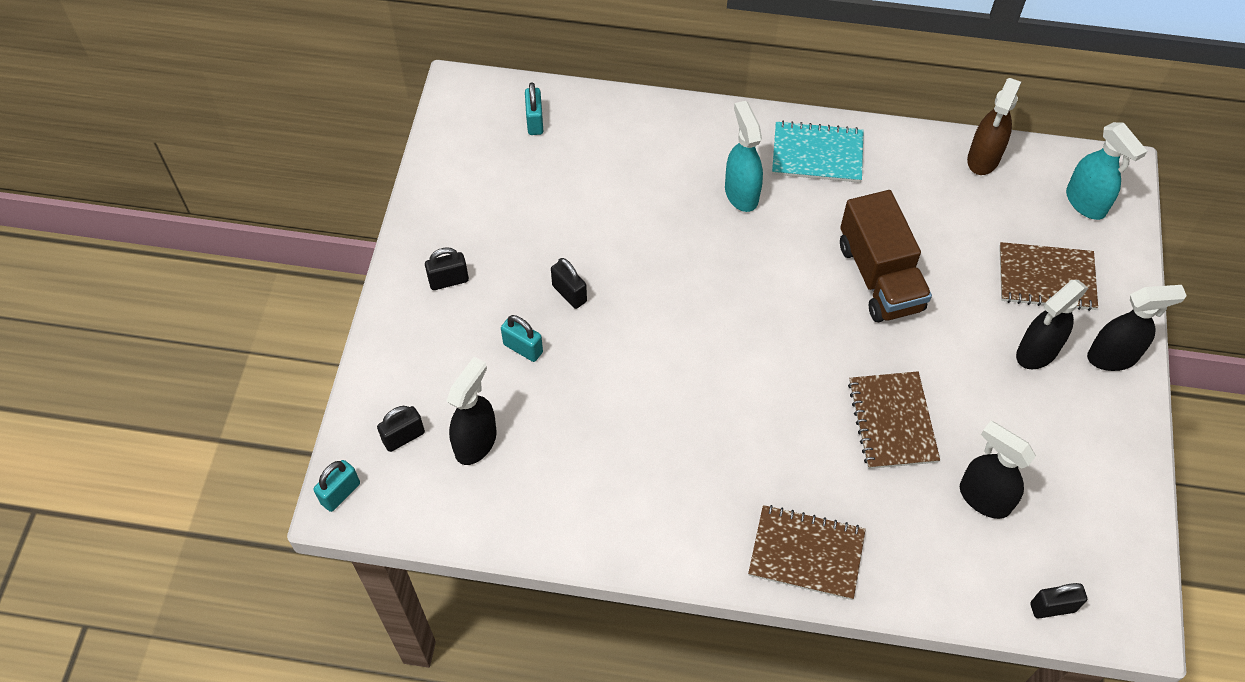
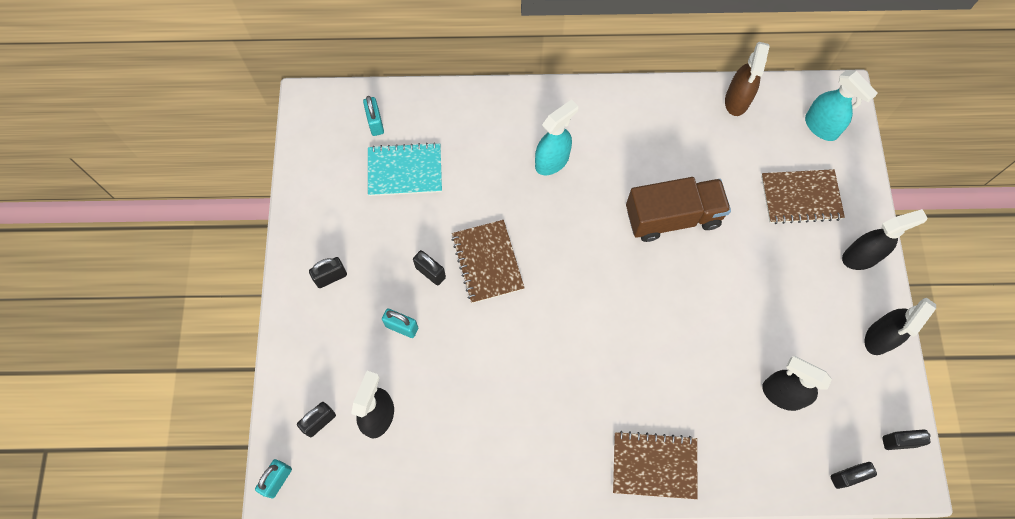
camera: 10 degrees left, 10 degrees up
(741, 193) = (552, 161): turquoise spray bottle -> turquoise spray bottle turned 75 degrees clockwise
(817, 154) = (607, 117): turquoise notebook -> turquoise notebook (405, 171)
(879, 277) = (672, 217): brown truck -> brown truck turned 75 degrees counterclockwise
(892, 421) = (702, 341): brown notebook -> brown notebook (487, 262)
(1036, 352) = (803, 263): black spray bottle -> black spray bottle (879, 337)
(1127, 578) = (899, 442): none -> black padlock

